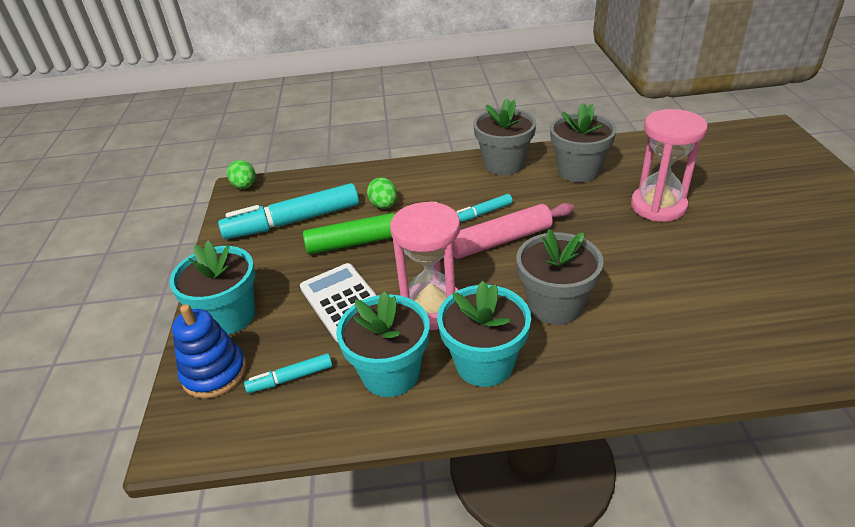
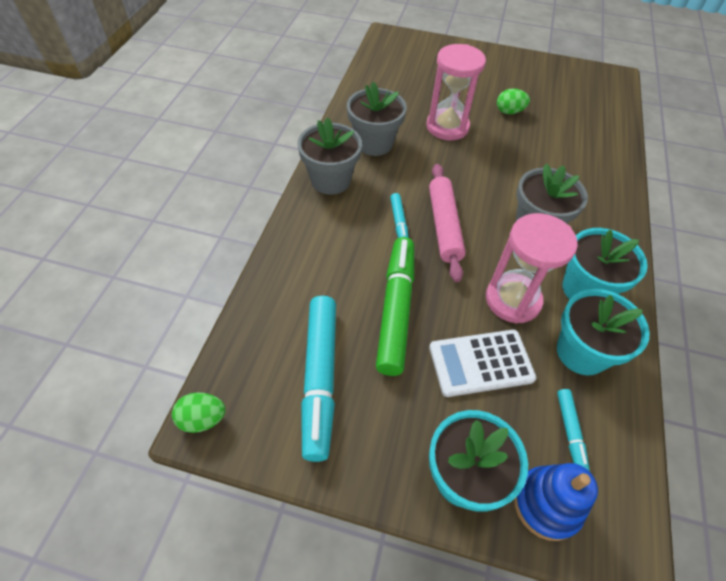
camera: 75 degrees left, 15 degrees up
(384, 205) = (341, 288): green egg -> green egg (509, 112)

